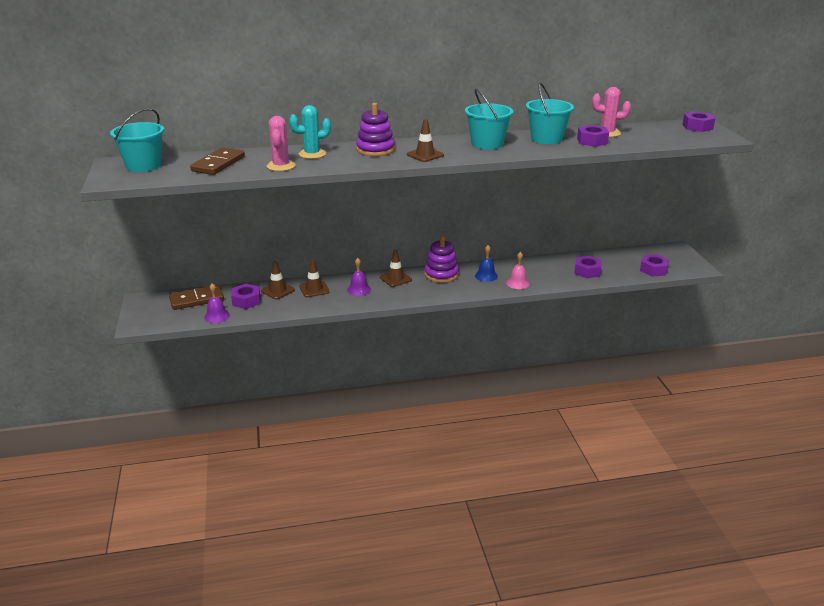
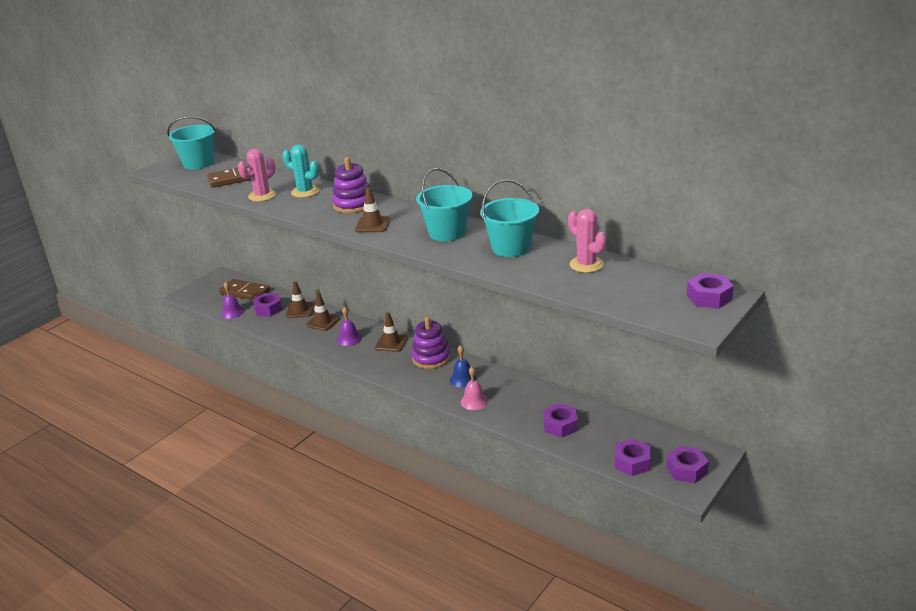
camera: 50 degrees right, 0 degrees up
(592, 141) = (544, 268): purple nut -> purple nut (686, 470)

